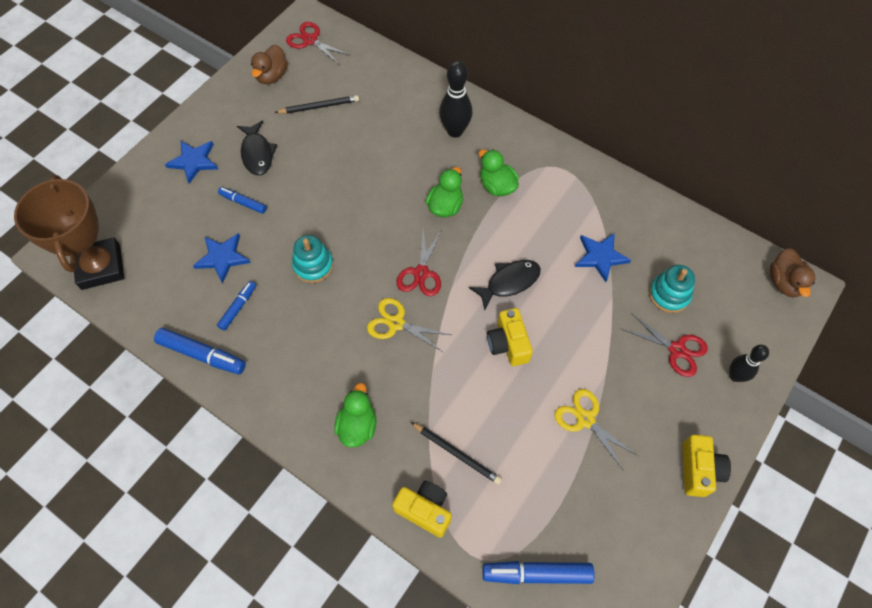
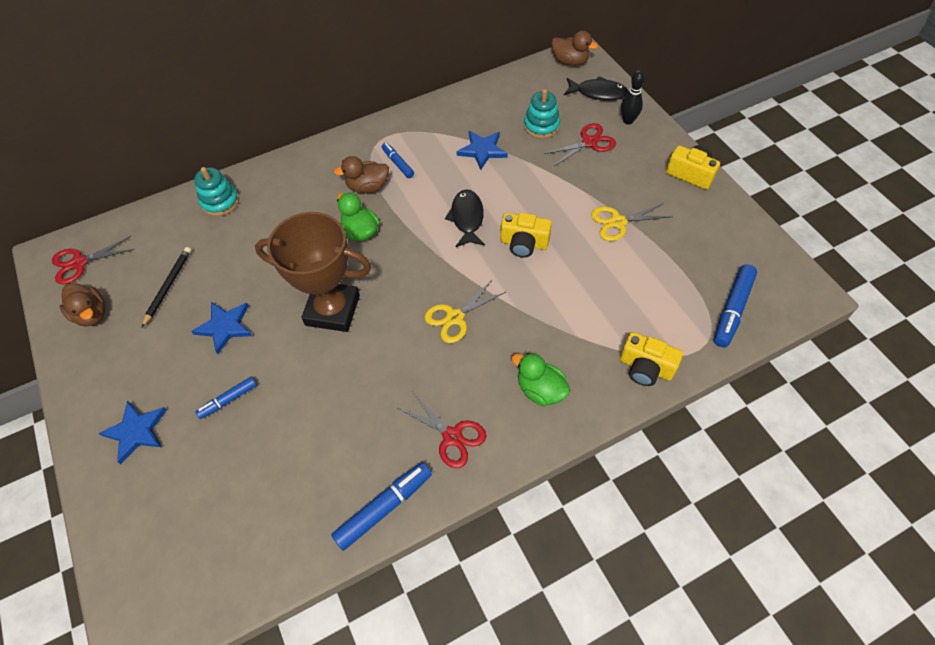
camera: 60 degrees left, 5 degrees down
(101, 267) = (199, 586): brown trophy -> brown trophy (332, 310)
(222, 257) = (281, 445): blue star -> blue star (225, 326)
(238, 307) = (351, 451): blue marker -> blue marker (398, 163)
(257, 154) = (178, 364): black fish -> black fish (598, 93)
(313, 265) = (349, 362): turquoise stacking toy -> turquoise stacking toy (220, 201)
(421, 273) = (416, 277): red scissors -> red scissors (452, 436)
(425, 510) = (645, 367): yellow camera -> yellow camera turned 120 degrees counterclockwise
(455, 131) = (288, 192): black bowling pin -> none
(456, 453) = (605, 322): black pencil -> none
(497, 186) = (368, 187): green duck -> brown duck

